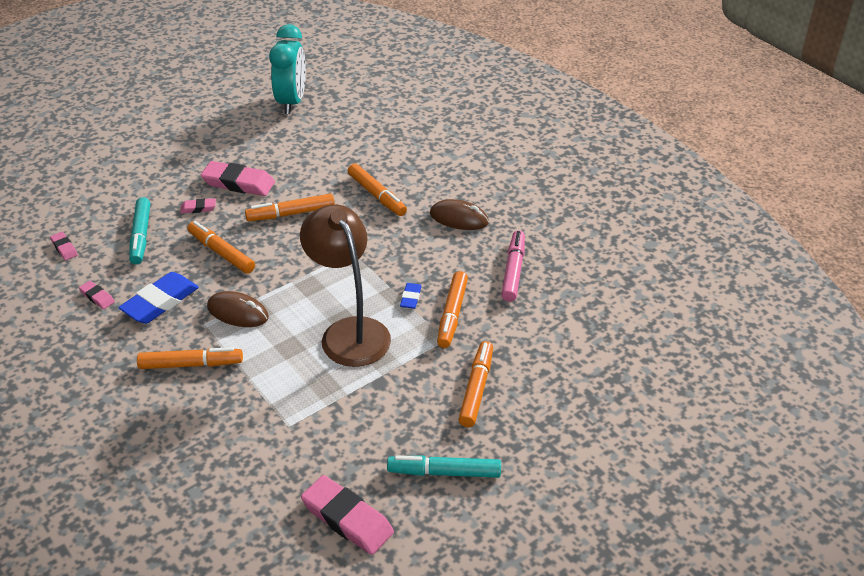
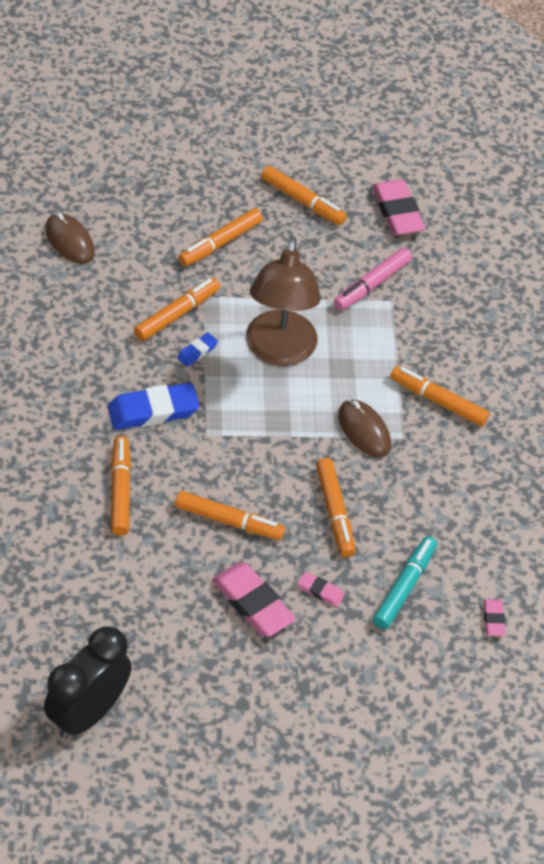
camera: 150 degrees left, 10 degrees up
(97, 297) = (487, 529): pink eraser -> none
(160, 302) = (429, 486): blue eraser -> blue eraser (153, 411)
(292, 102) = (88, 713): turquoise clock -> black clock
(444, 472) = (303, 201): turquoise marker -> orange marker
(459, 218) = (67, 410): brown mouse -> brown mouse (69, 241)
(513, 271) = (79, 323): pink marker -> pink marker (372, 284)

